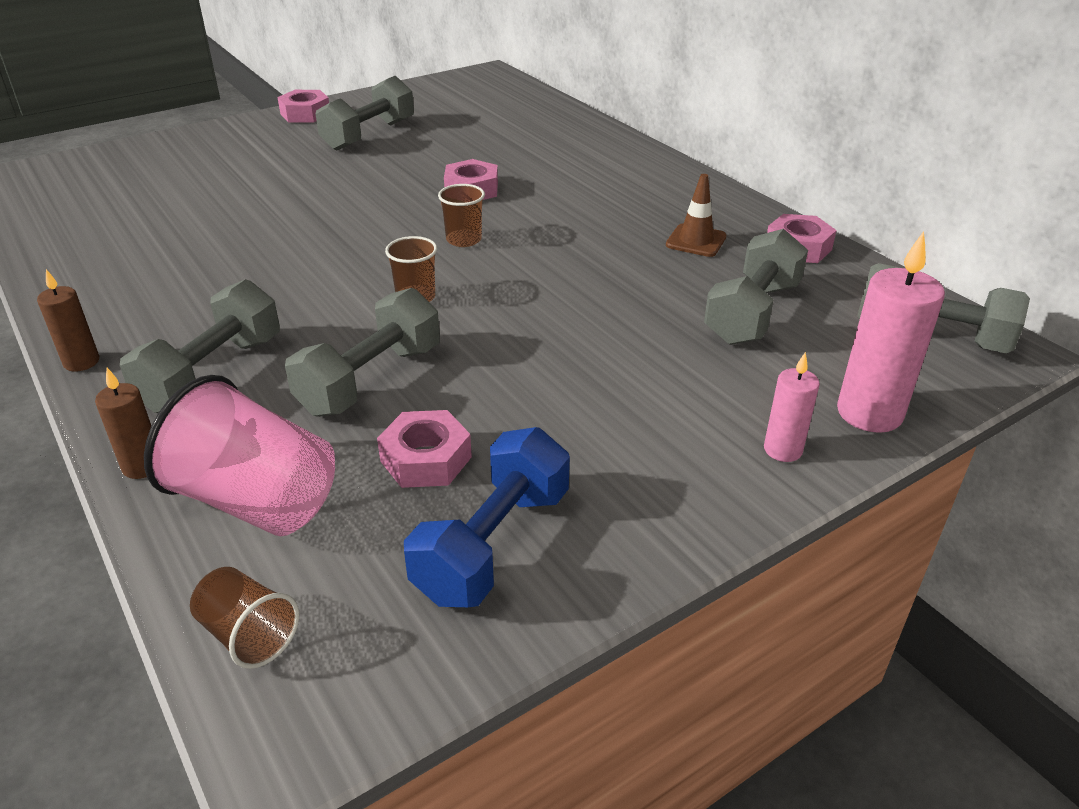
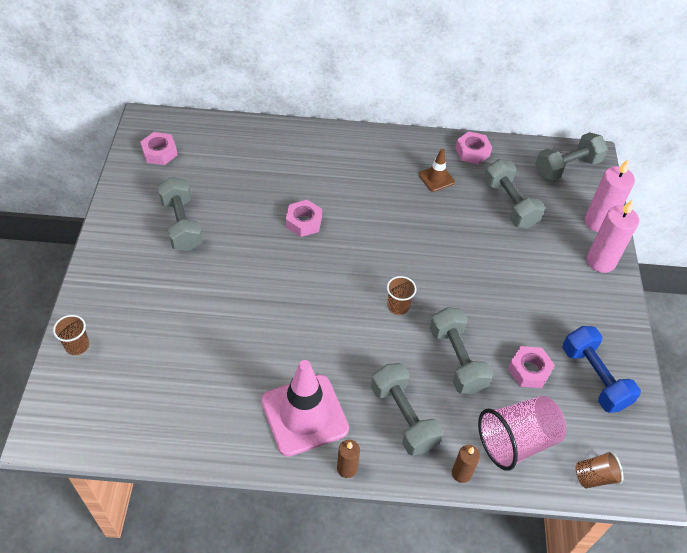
camera: 55 degrees left, 15 degrees up
(151, 300) = (304, 415): none -> pink traffic cone
(305, 114) = (111, 236): pink nut -> pink nut (160, 152)
(463, 240) = (357, 257): brown cup -> brown cup (77, 345)
(782, 450) = (600, 261): pink candle -> pink candle, size x1.77

